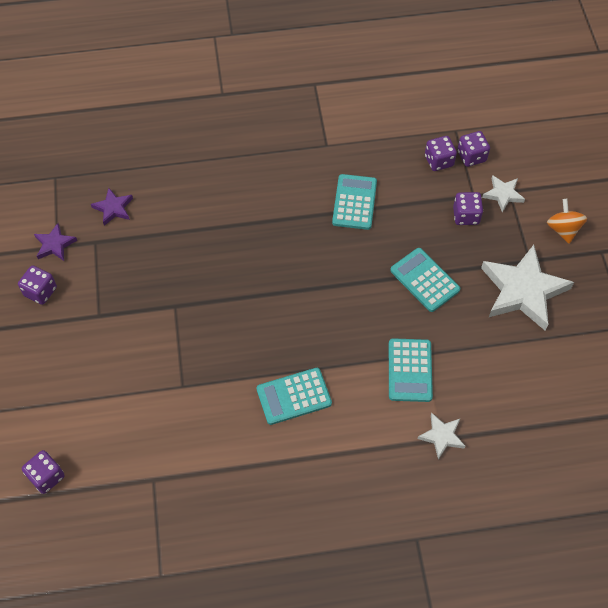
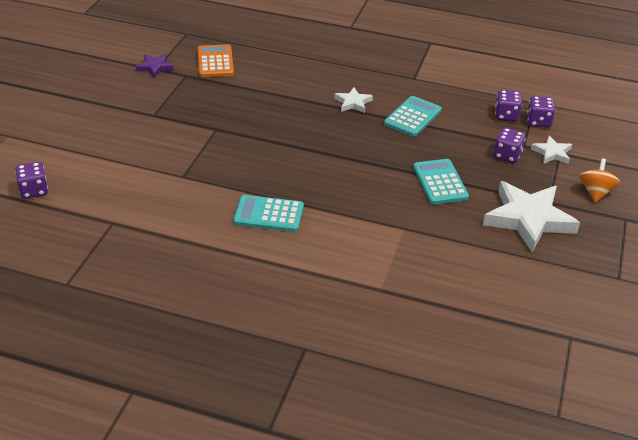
camera: 25 degrees right, 20 degrees down
(40, 291) = (122, 88): purple dice -> none
(113, 208) = (215, 62): purple star -> orange calculator
(410, 370) = (383, 234): turquoise calculator -> none
(442, 436) = (381, 287): white star -> white star (353, 103)

